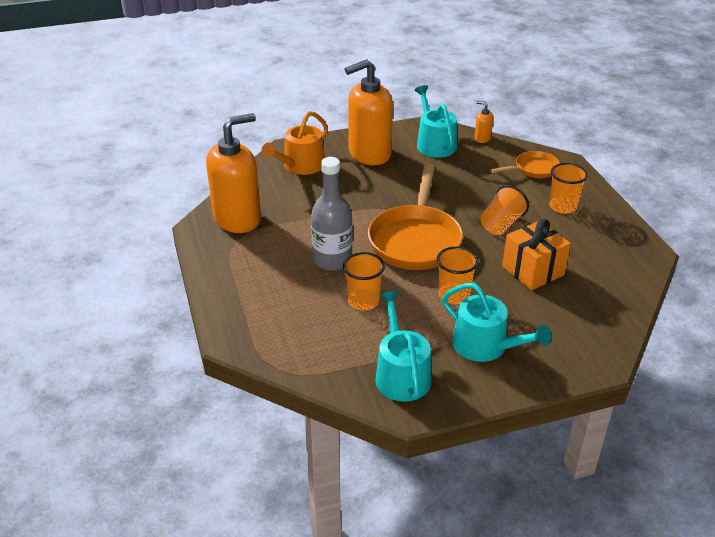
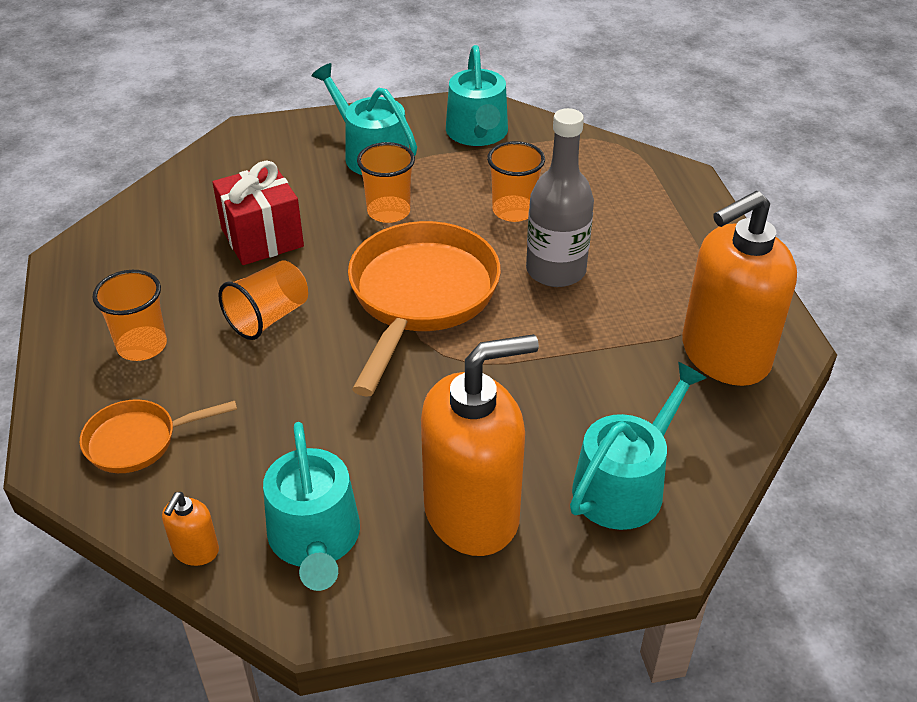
camera: 175 degrees left, 5 degrees up
(300, 166) = (625, 484): orange watering can -> turquoise watering can
(482, 138) = (195, 551): orange soap dispenser -> orange soap dispenser turned 75 degrees clockwise
(533, 271) = (262, 238): orange gift -> red gift

